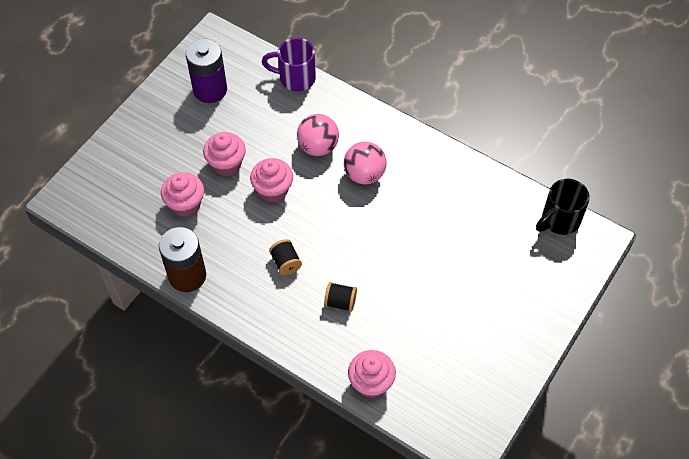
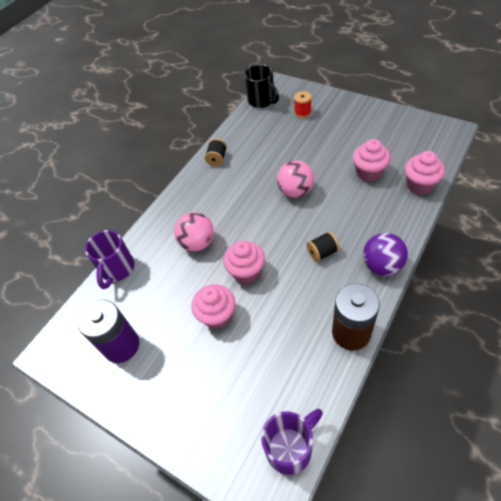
camera: 85 degrees left, 5 degrees down
(94, 215) = (290, 447): none -> purple mug
(185, 204) = (267, 347): pink cupcake -> pink cupcake (368, 172)
(259, 317) = (382, 265): none -> purple ball
(340, 302) = (353, 211): black spool -> black spool (217, 159)
(364, 174) = (227, 207): pink ball -> pink ball (295, 191)
(528, 268) = (302, 112): none -> red spool

